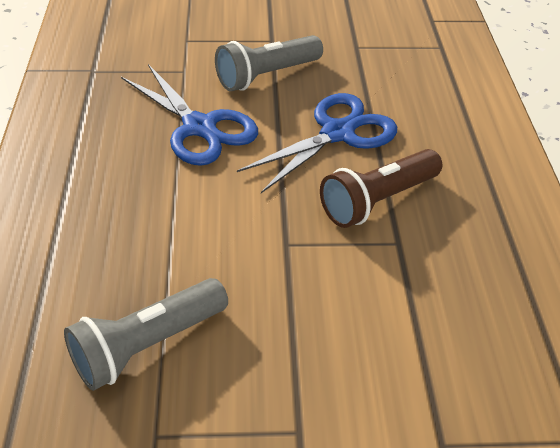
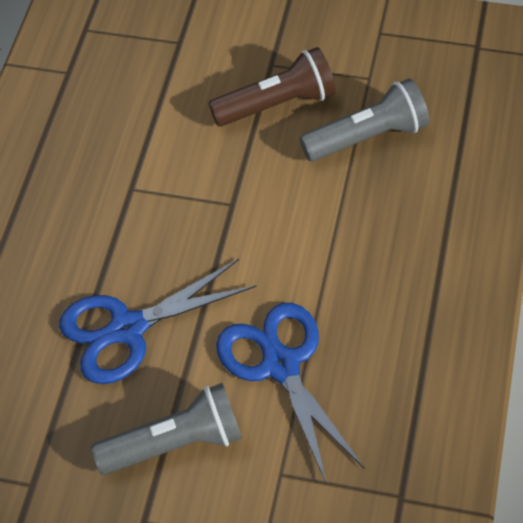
camera: 160 degrees left, 10 degrees up
(377, 201) = (127, 234): brown flashlight -> brown flashlight (277, 104)

